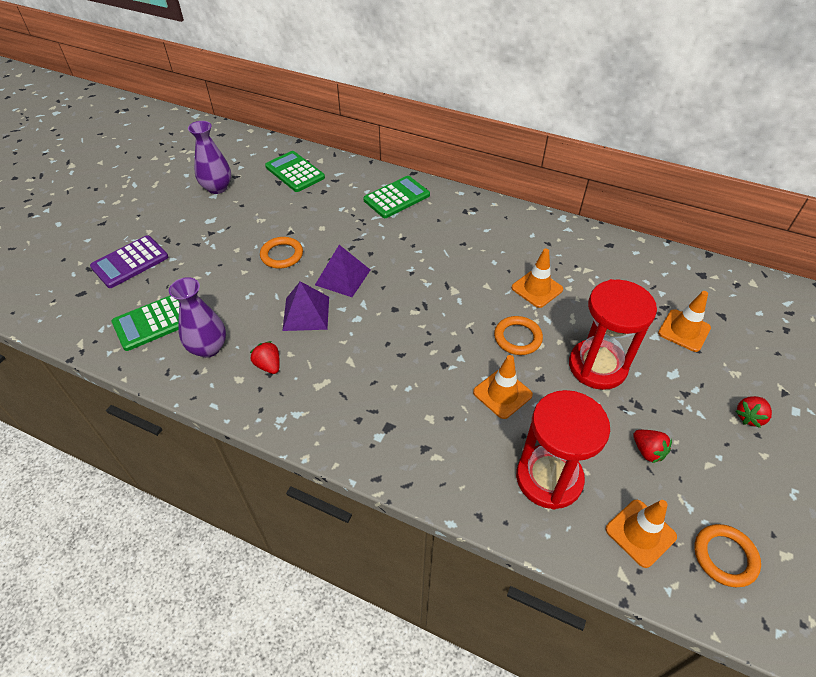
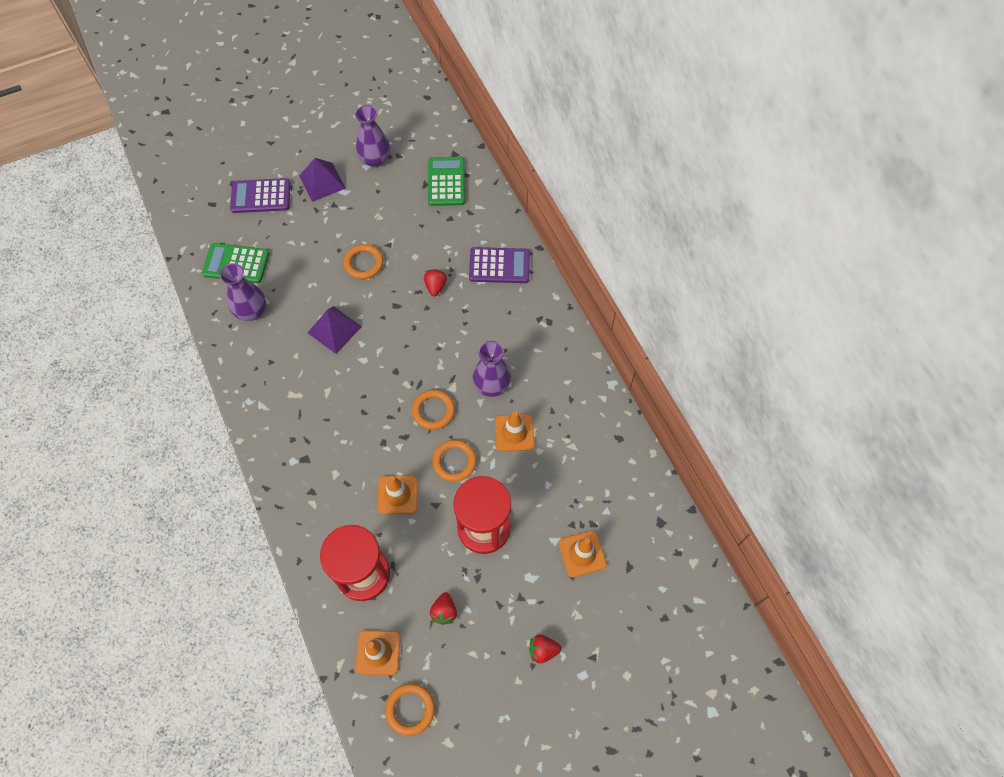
camera: 40 degrees right, 15 degrees up
(268, 365) = (275, 354): red strawberry -> red strawberry (435, 286)
(342, 277) = (386, 316): purple pyramid -> purple pyramid (322, 182)
(397, 198) = (499, 266): green calculator -> purple calculator
(458, 315) = (433, 411): none -> orange ring
(482, 270) = (492, 385): none -> purple vase

